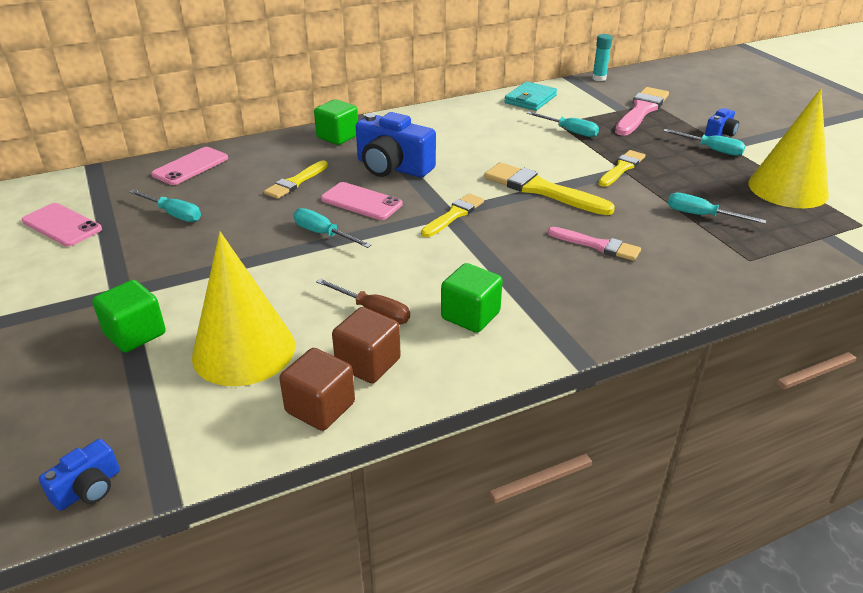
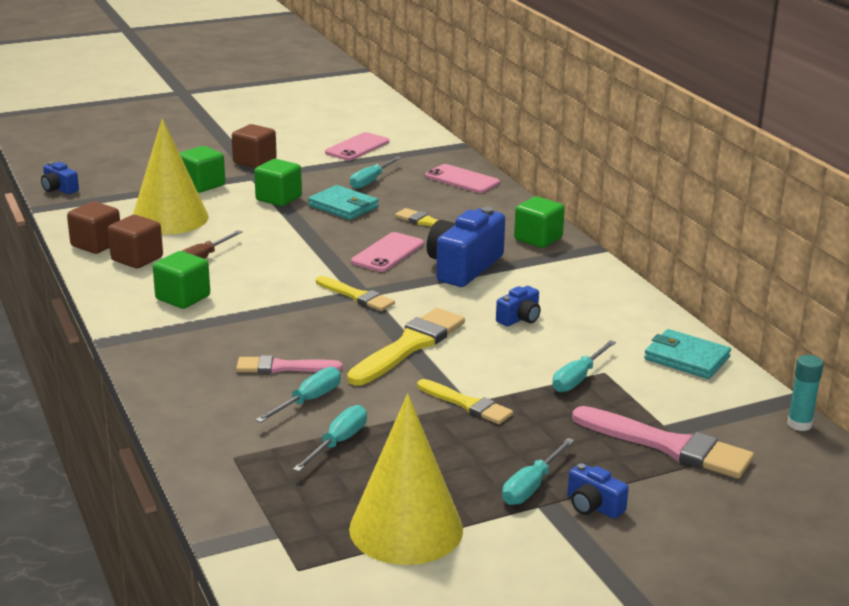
camera: 90 degrees right, 10 degrees down
(68, 297) = (254, 161): none -> brown cube
(204, 271) = (278, 198): none -> green cube
(240, 228) = (343, 206): none -> turquoise wallet
(323, 234) = (328, 238): turquoise screwdriver -> turquoise screwdriver (308, 400)
(484, 147) = (519, 318): none -> blue camera
(597, 245) = (283, 367): pink brush -> pink brush turned 60 degrees clockwise

